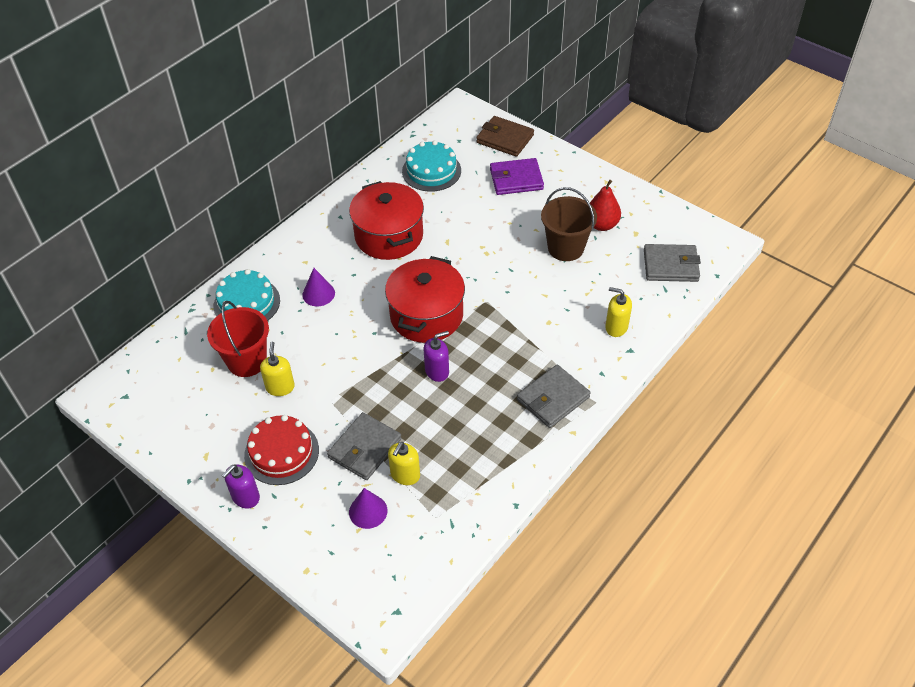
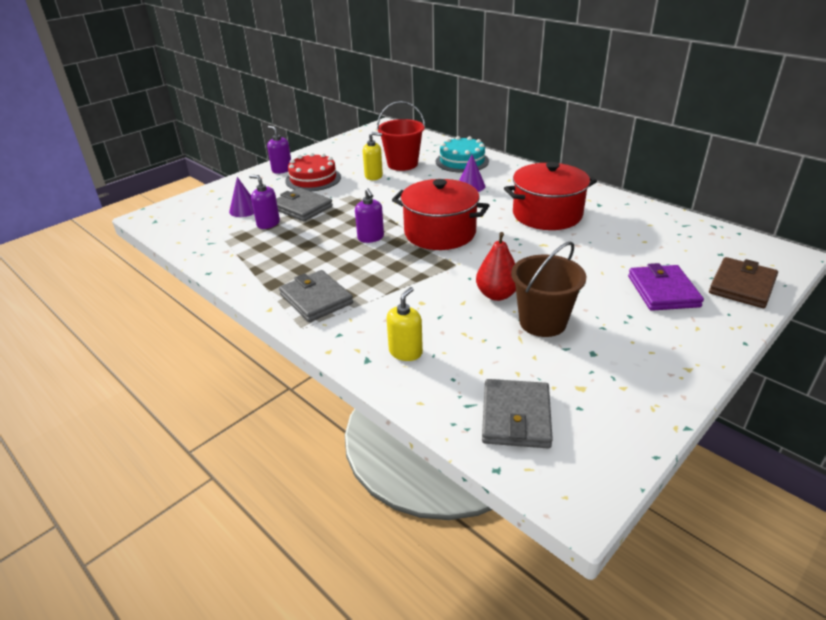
camera: 95 degrees right, 15 degrees down
(405, 475) = (268, 223): yellow soap dispenser -> purple soap dispenser
(431, 171) = (656, 236): turquoise cake -> none
(601, 225) = (592, 356): red pear -> red pear (497, 295)

